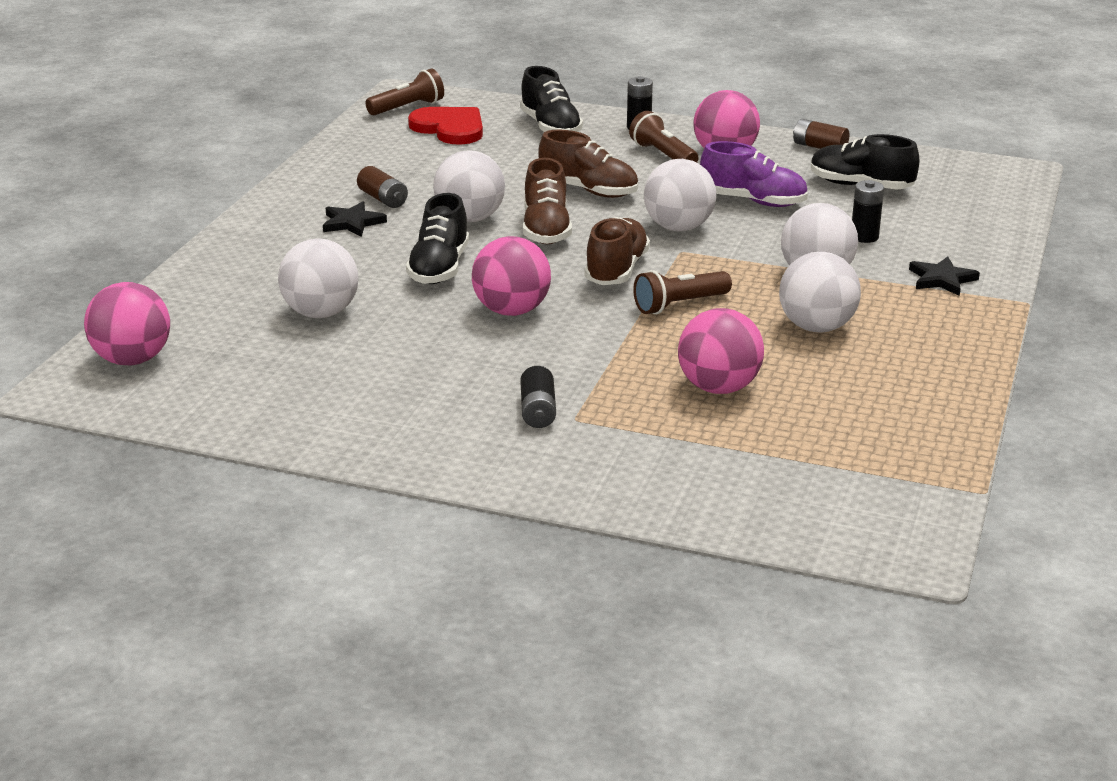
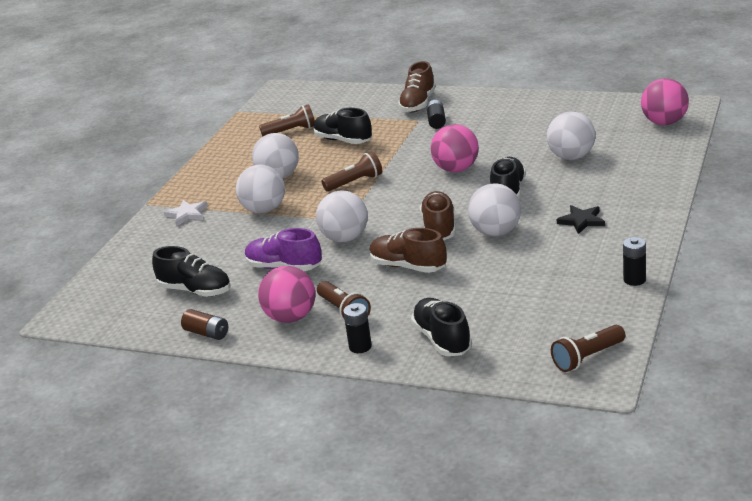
camera: 175 degrees left, 0 degrees up
(383, 199) = (567, 244): brown battery -> none
(450, 128) = (537, 330): red heart -> none
(616, 270) = (391, 201): brown shoe -> brown shoe (418, 104)
(718, 388) = (343, 140): pink ball -> black shoe
(833, 422) = (291, 131): none -> brown flashlight
(864, 237) = (218, 242): black battery -> black battery (634, 280)
(942, 279) = (187, 214): black star -> white star

